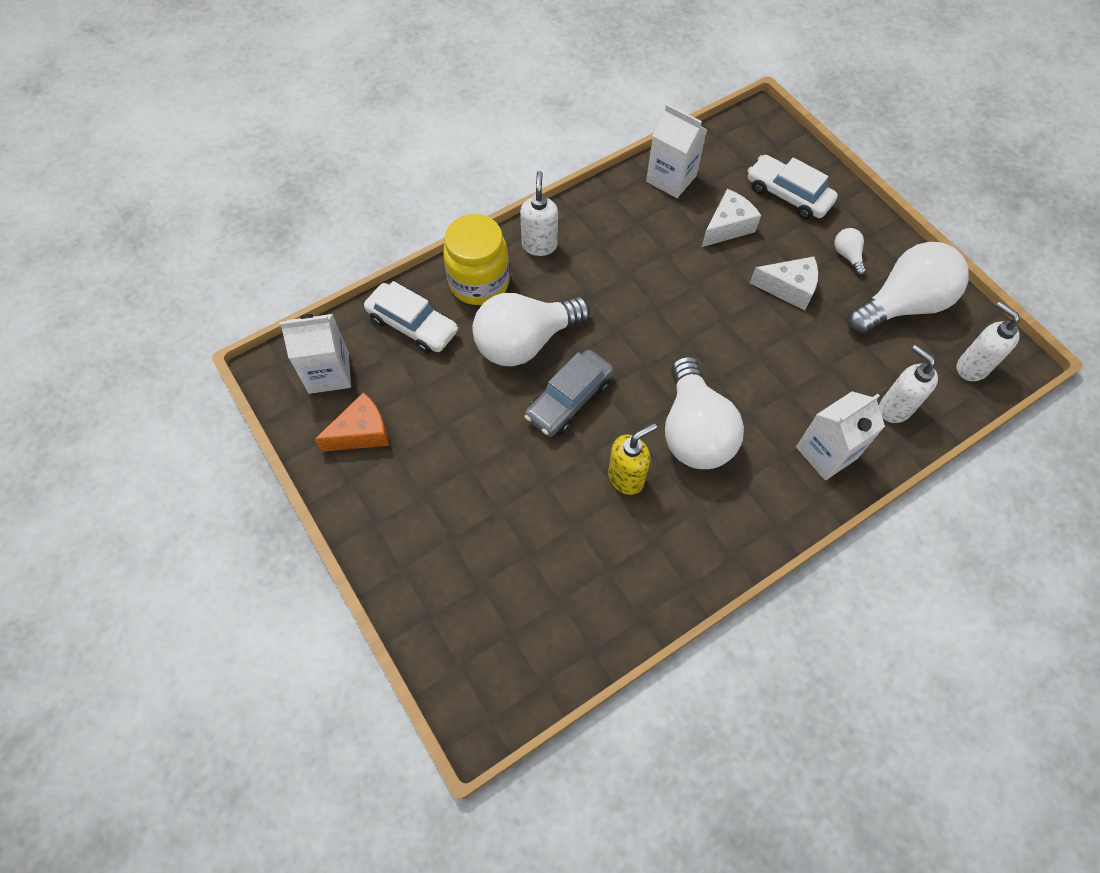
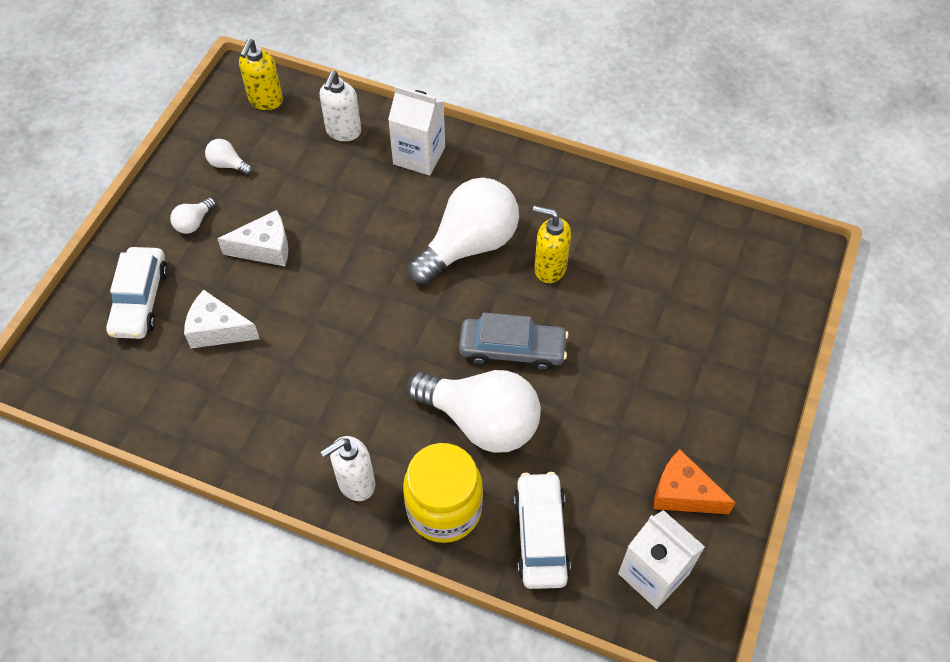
camera: 125 degrees left, 5 degrees down
(671, 178) = (179, 413): white carton -> none
(789, 288) = (265, 248): white cheese -> white cheese turned 105 degrees clockwise
(902, 305) = (228, 164): white light bulb -> white light bulb, size x0.41
(971, 367) = (265, 101): white soap dispenser -> yellow soap dispenser

